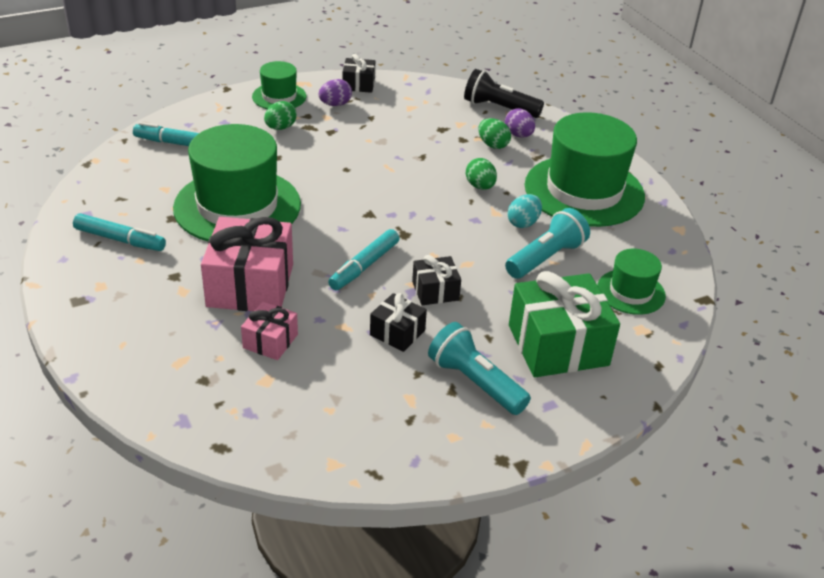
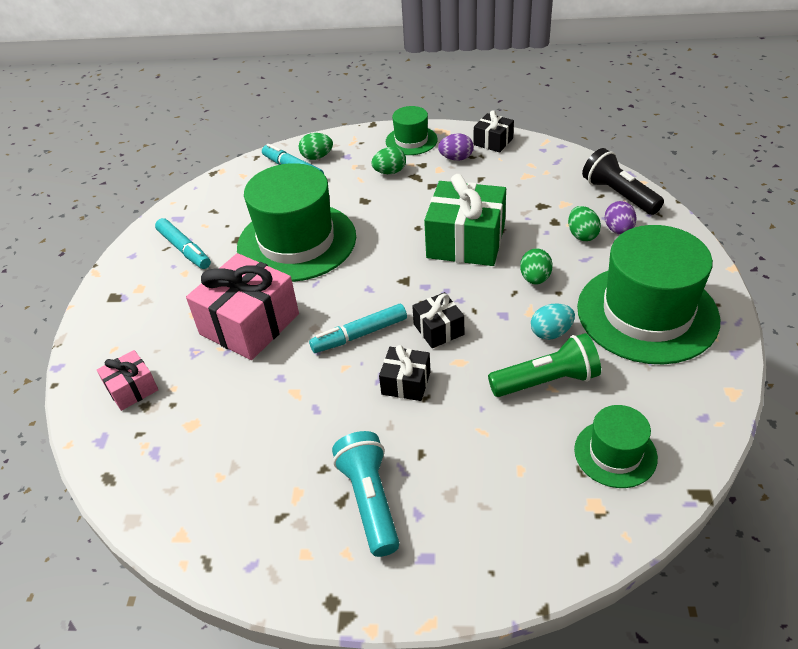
camera: 35 degrees right, 5 degrees up
(193, 128) = (317, 157): none -> green egg
(270, 341) = (224, 386): pink gift -> pink gift (132, 389)
(397, 333) = (337, 416): black gift -> black gift (438, 329)
(545, 258) = (546, 381): turquoise flashlight -> green flashlight
(558, 345) = (485, 490): green gift -> green gift (466, 241)

